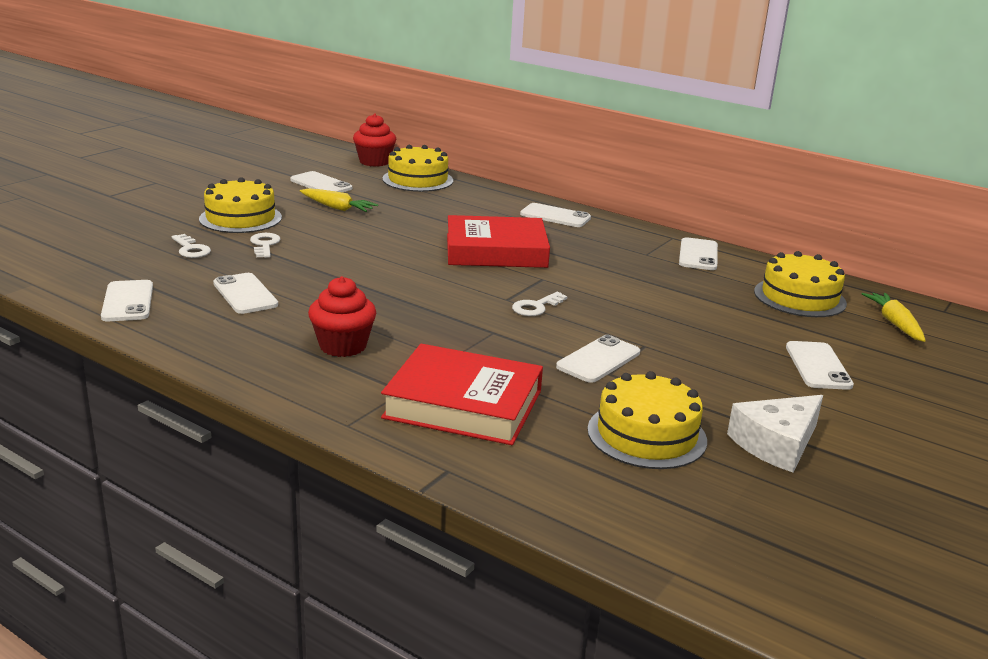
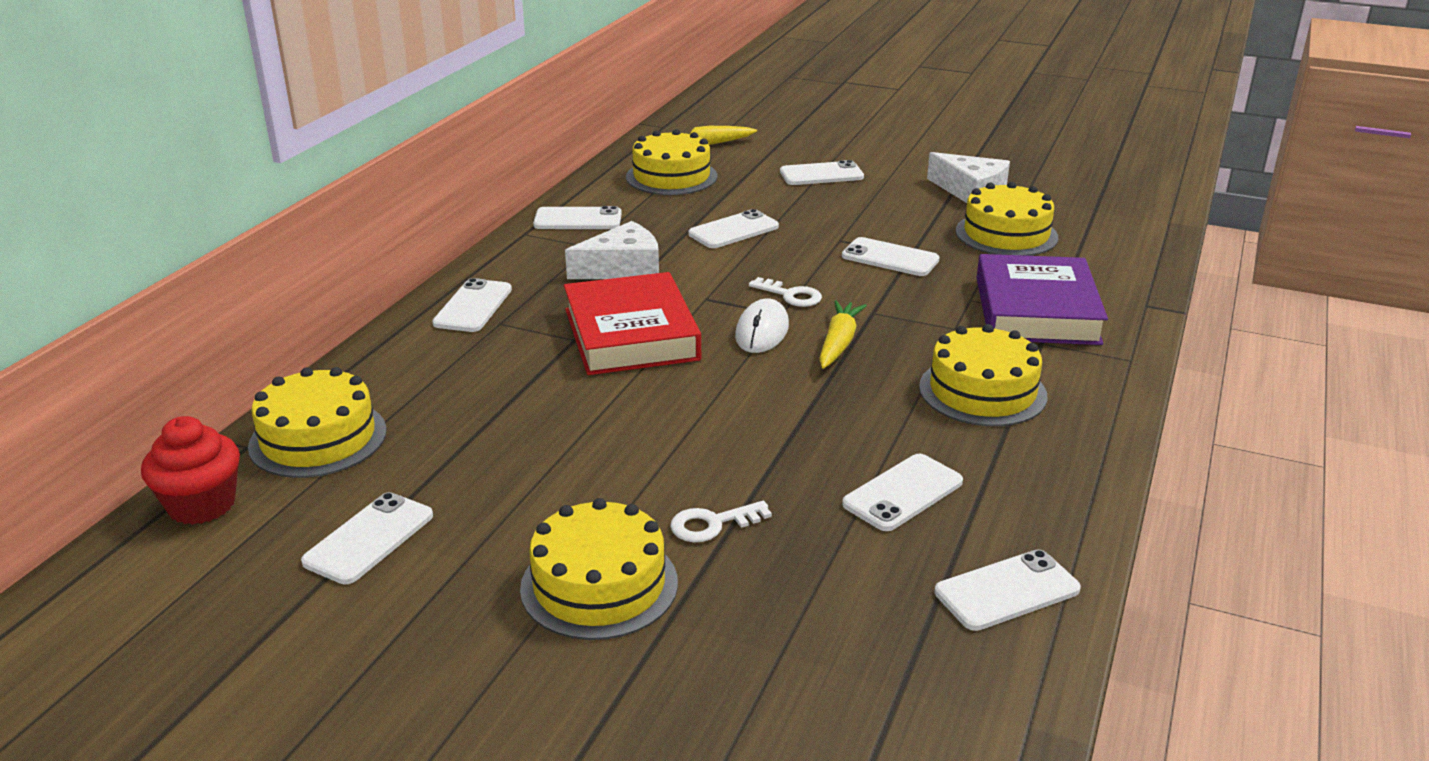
camera: 100 degrees left, 5 degrees up
(191, 249) = (775, 595): white key -> none
(337, 208) = (502, 492): yellow carrot -> yellow carrot (838, 343)
(343, 346) = (982, 391): red cupcake -> yellow cake
(463, 404) = (1036, 310): red book -> purple book
(480, 288) = (762, 331): none -> white mouse
(603, 259) = (622, 268): none -> white cheese
(671, 305) = (733, 230): none -> white phone

